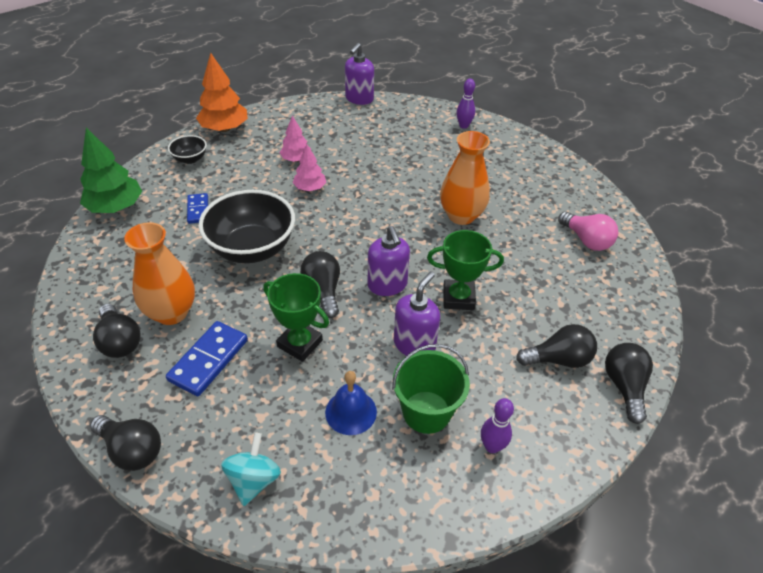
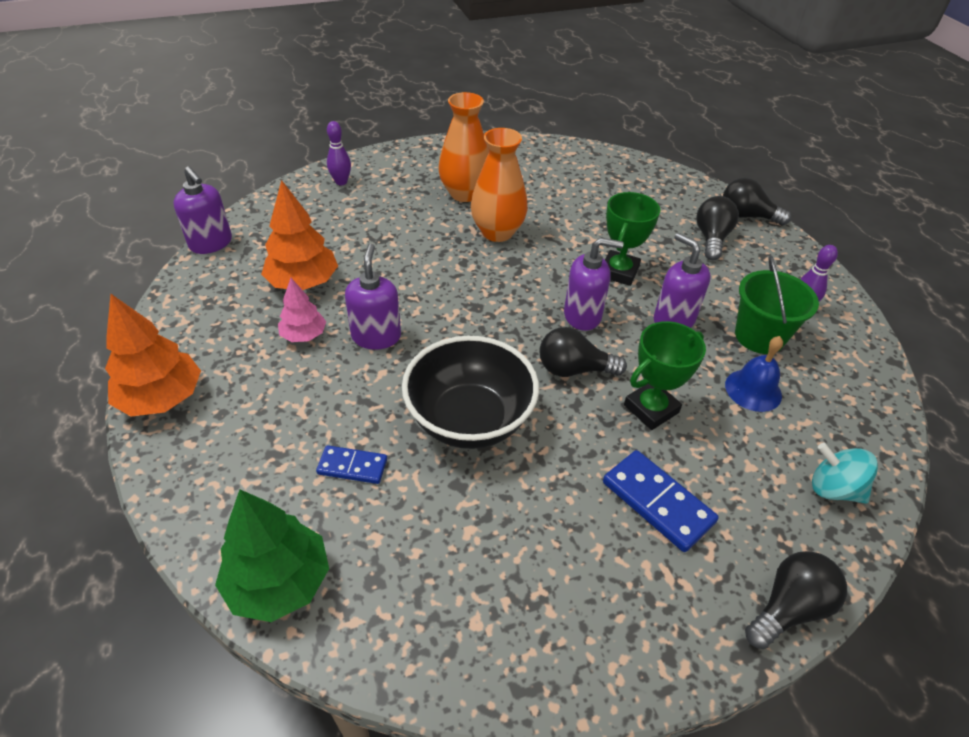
camera: 70 degrees left, 0 degrees up
(120, 341) = (599, 605): black light bulb -> none
(171, 313) = (561, 532): orange vase -> orange vase (464, 193)
(190, 159) = (213, 456): black bowl -> none
(310, 188) = (376, 336): pink tree -> purple soap dispenser
(344, 144) = (303, 282): none -> orange tree
(586, 240) = (570, 172): pink light bulb -> none

